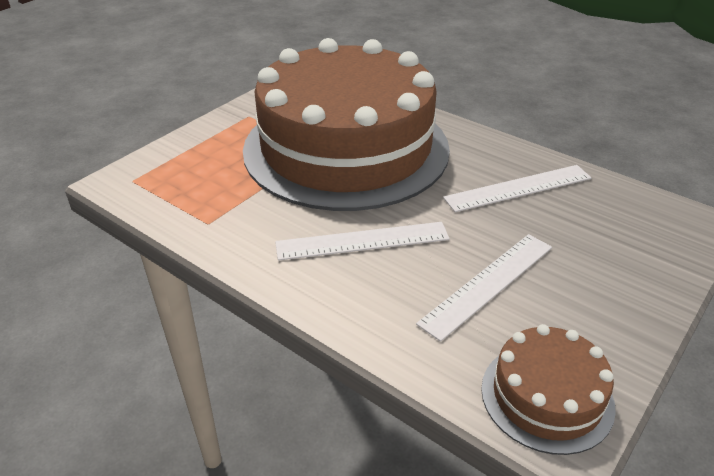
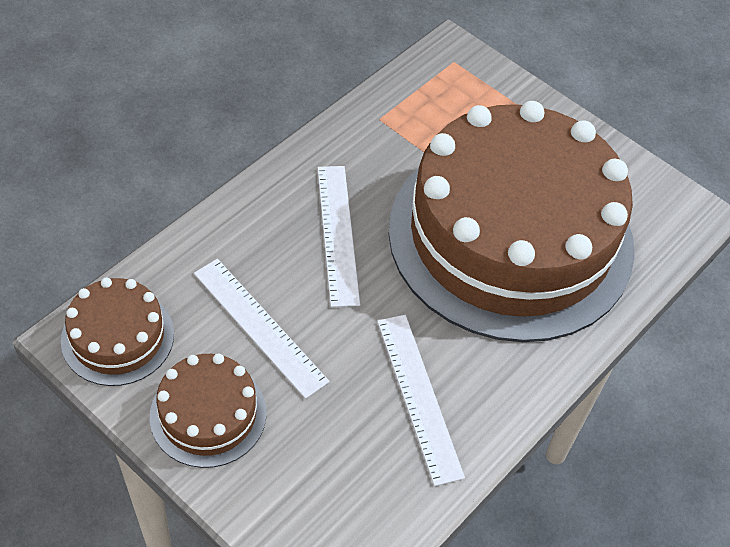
camera: 90 degrees right, 15 degrees up
(601, 309) = (208, 414): none -> brown cake

